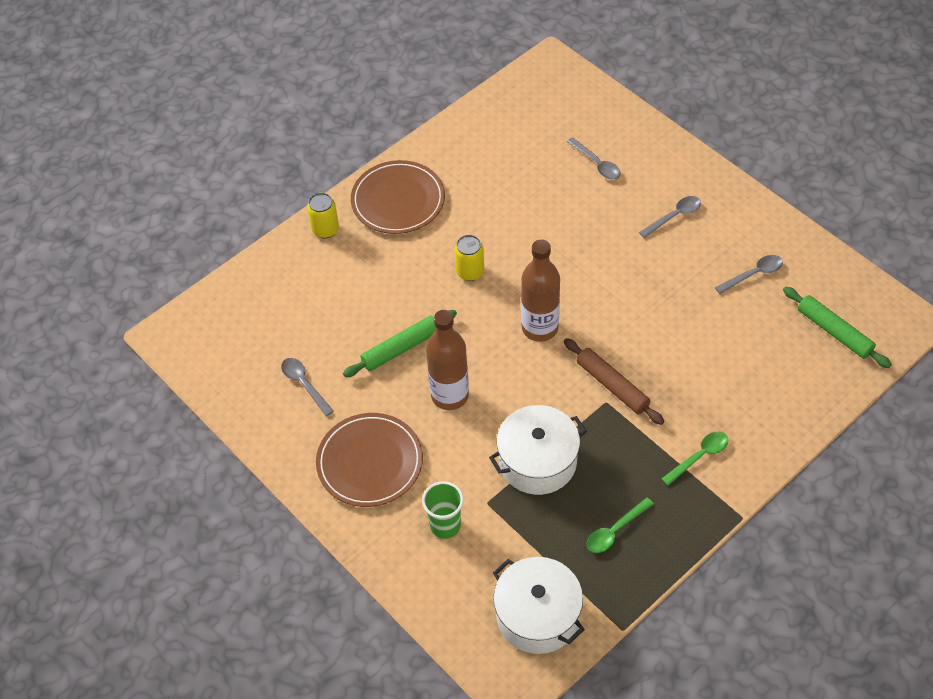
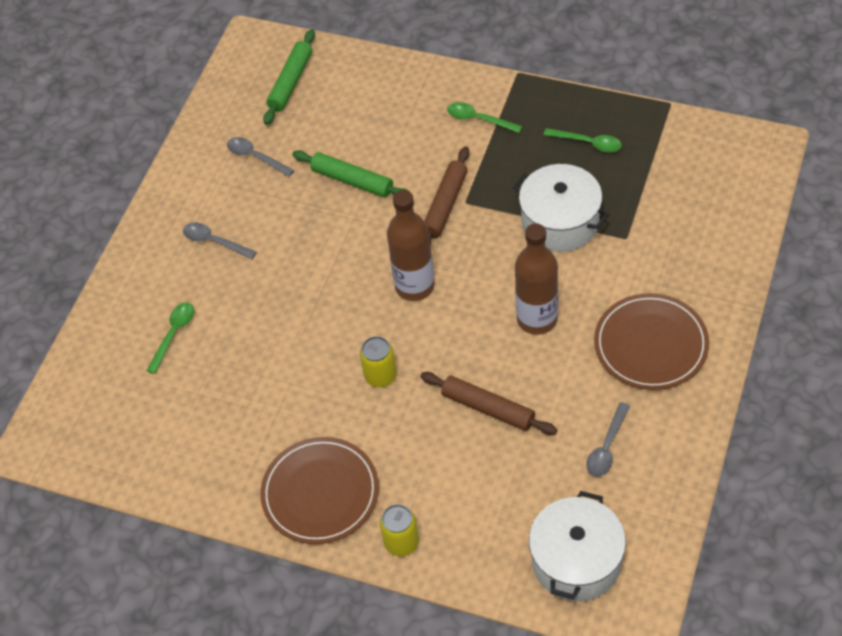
camera: 115 degrees left, 0 degrees up
(392, 326) = (488, 408): none -> brown rolling pin
(401, 348) = (510, 387): green rolling pin -> green rolling pin (352, 181)
(445, 525) = (670, 256): green cup -> none
(537, 616) = (701, 158): white pot -> white pot (576, 561)
(597, 164) = (174, 334): grey spoon -> green spoon

